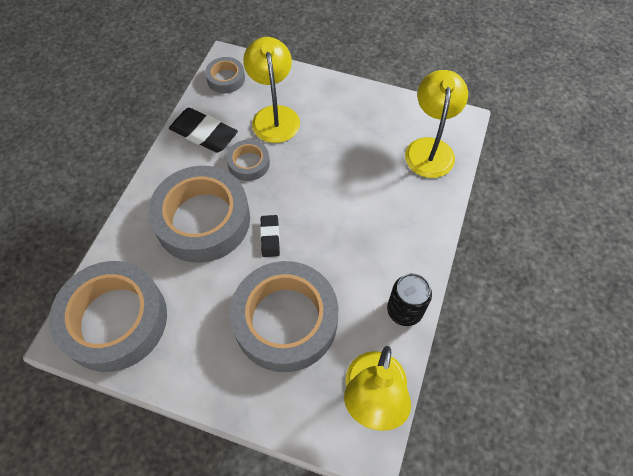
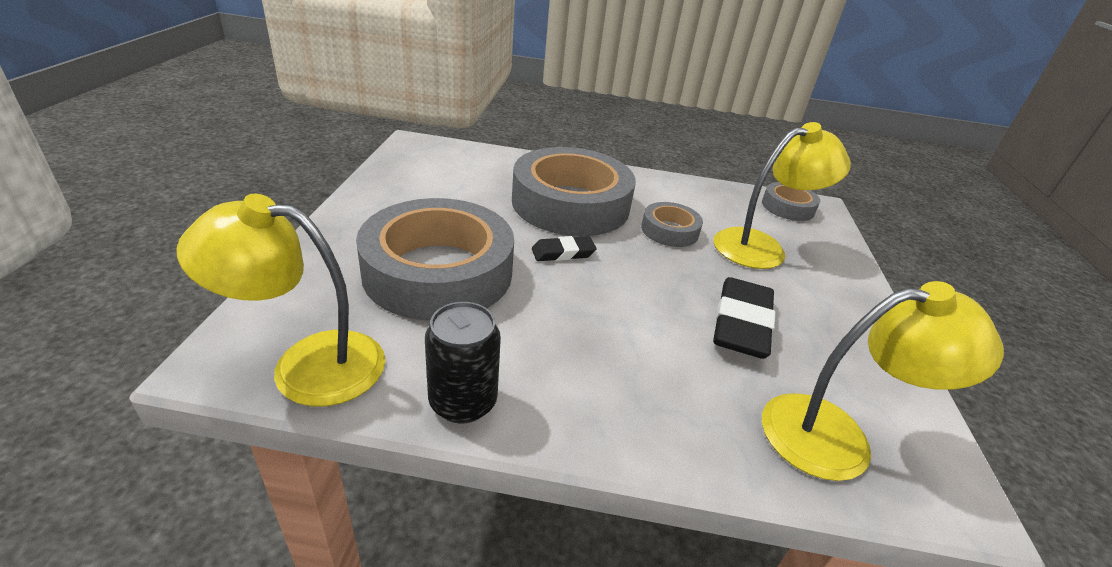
camera: 75 degrees right, 25 degrees down
(115, 320) = (434, 163): grey tape -> none
(204, 133) = (693, 197): black eraser -> black eraser (741, 323)

